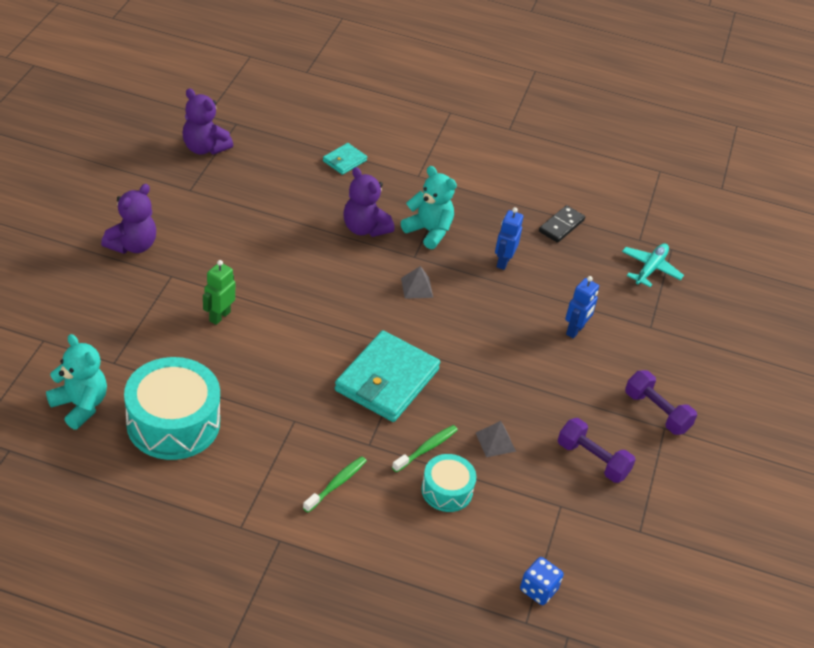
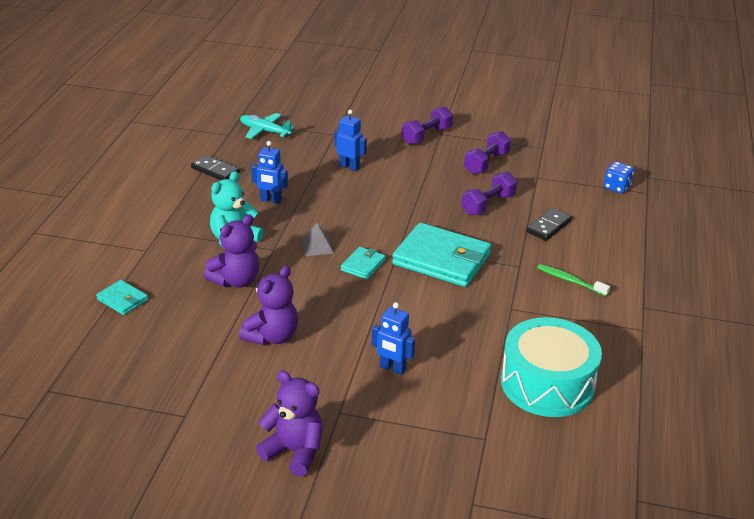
camera: 90 degrees left, 10 degrees down
(80, 405) = (554, 454): turquoise teddy bear -> none
(204, 148) = (99, 412): purple teddy bear -> purple teddy bear (272, 336)
(219, 316) = (392, 368): green robot -> blue robot
(381, 317) = (363, 265): none -> turquoise wallet
(426, 448) = (510, 237): green toothbrush -> none
(447, 490) = (548, 226): turquoise drum -> black domino
(495, 442) = (488, 204): grey pyramid -> purple dumbbell

